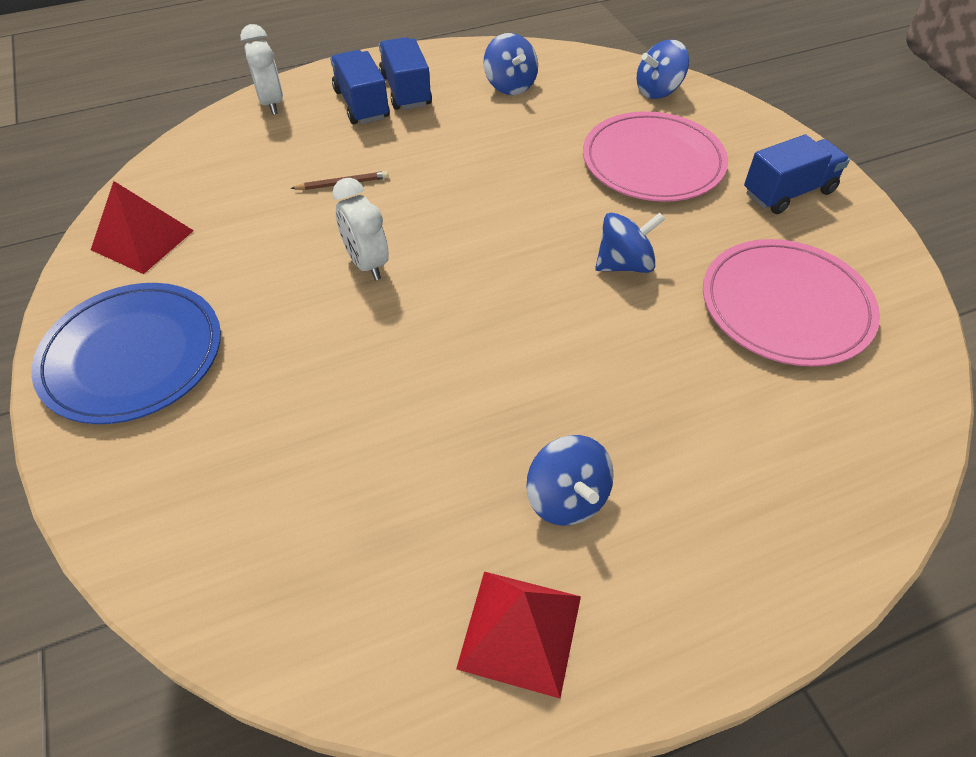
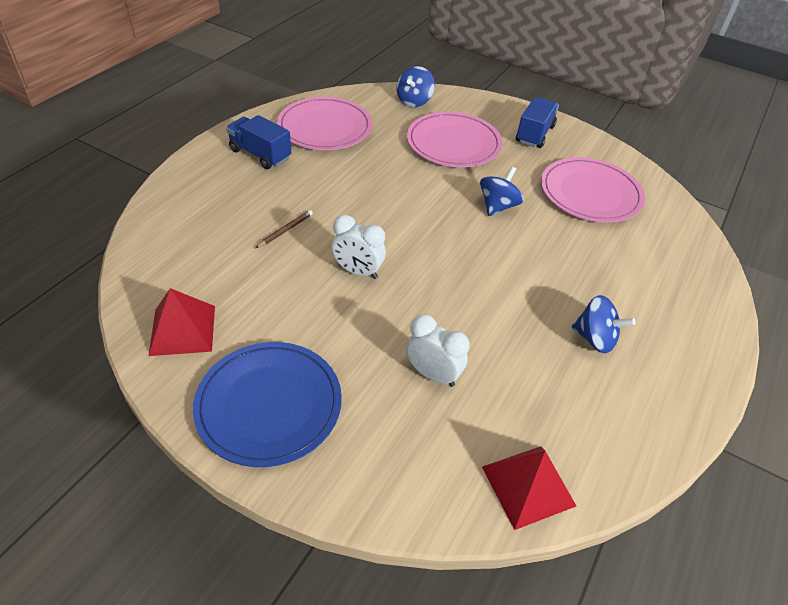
camera: 40 degrees left, 5 degrees down
(271, 103) = (170, 197): white clock -> white clock (432, 374)
(361, 104) = (239, 174): blue truck -> none
(510, 85) = (325, 127): blue spinning top -> pink plate
(520, 632) = (641, 413): red pyramid -> red pyramid (528, 486)

